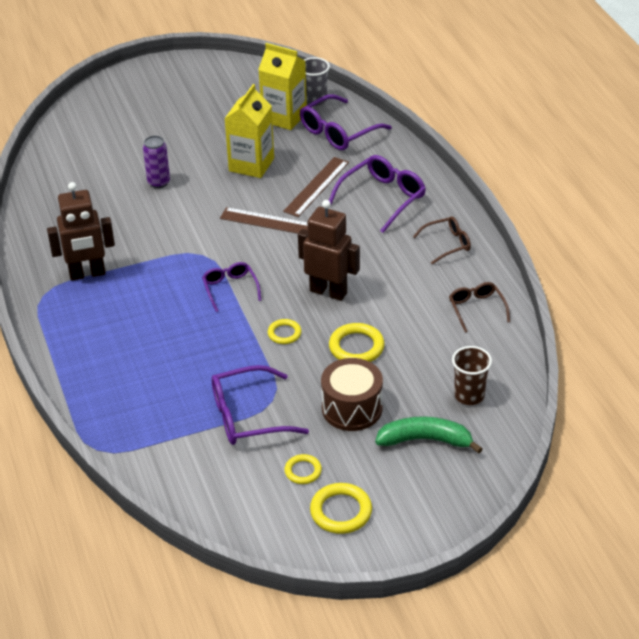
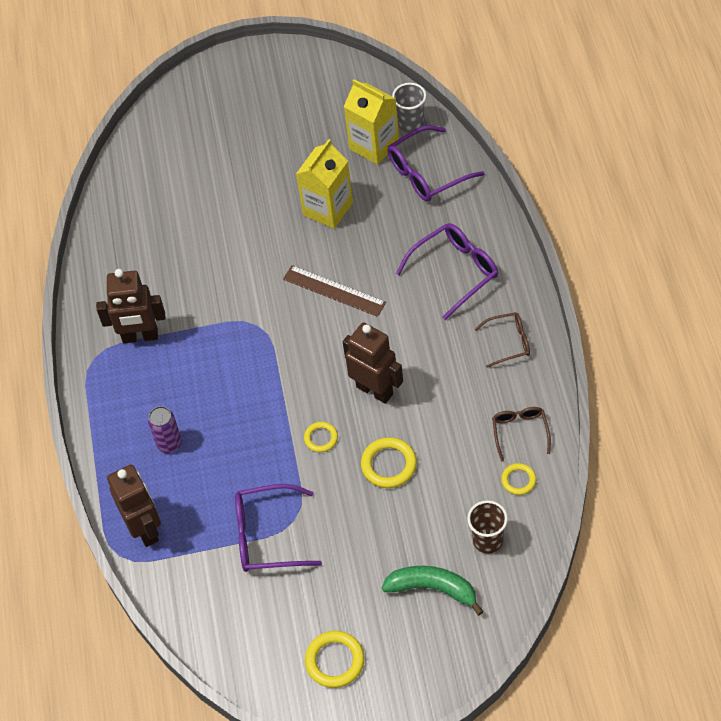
camera: 15 degrees right, 15 degrees up
(120, 424) = (145, 529): none -> brown robot
(158, 182) = (229, 222): purple can -> purple can (169, 444)
(230, 289) = (277, 374): purple glasses -> none
(303, 471) = (308, 609): yellow ring -> yellow ring (518, 480)
(316, 186) = (389, 247): brown ruler -> none
(352, 408) = (369, 540): brown drum -> none

